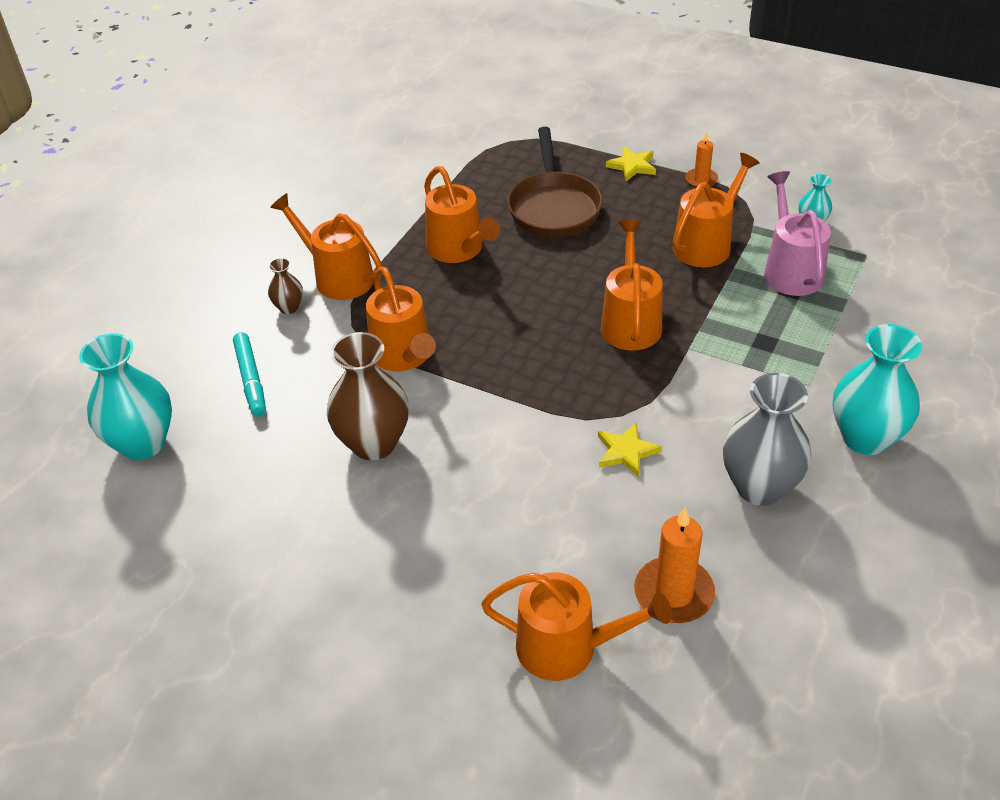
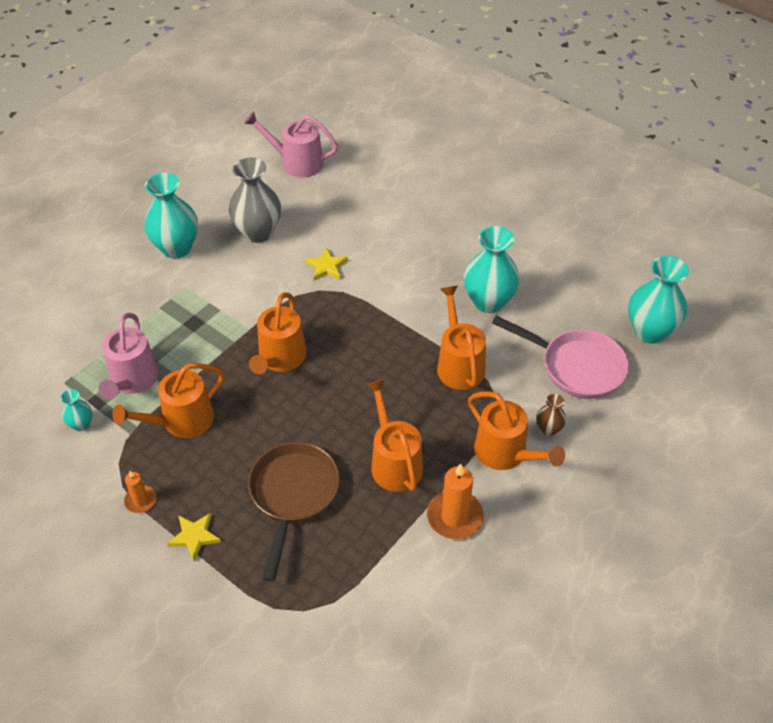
camera: 170 degrees left, 5 degrees up
(251, 380) = (576, 366): turquoise marker -> pink pan
(374, 443) = (488, 302): brown vase -> turquoise vase
(567, 647) = (399, 179): orange watering can -> none
(673, 593) = (334, 191): orange candle -> orange candle (454, 517)
(773, 646) = (297, 163): none -> pink watering can

